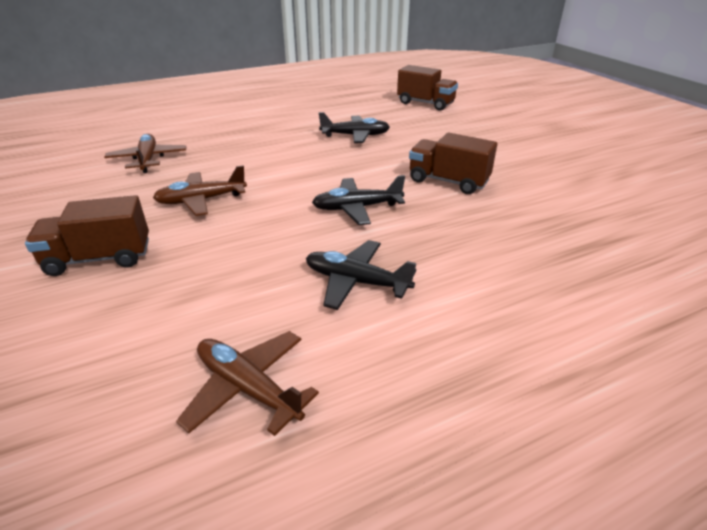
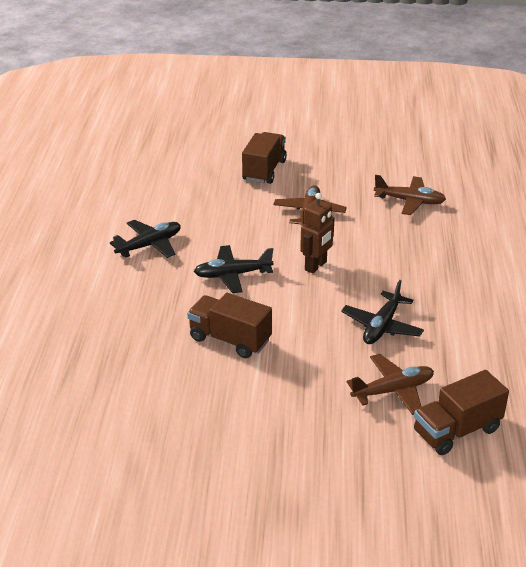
camera: 120 degrees right, 0 degrees up
(248, 388) = (112, 195): brown plane -> brown plane (393, 390)
(300, 174) = (316, 266): none -> brown robot
(357, 208) = (232, 275): black plane -> black plane turned 120 degrees counterclockwise
(448, 181) = (230, 340): brown truck -> brown truck turned 120 degrees counterclockwise

